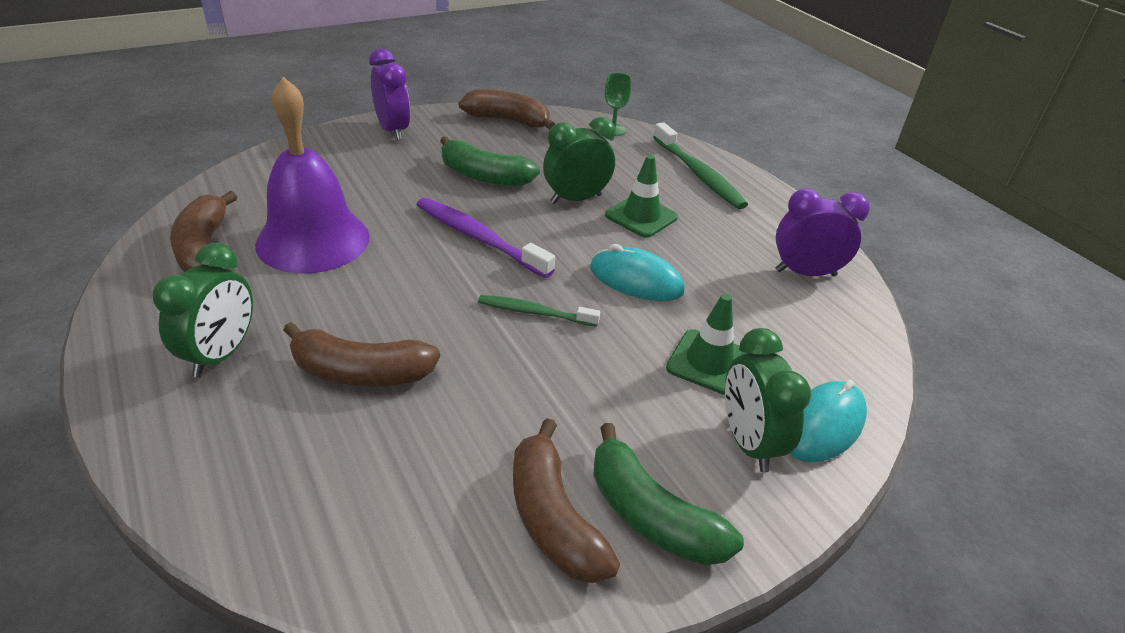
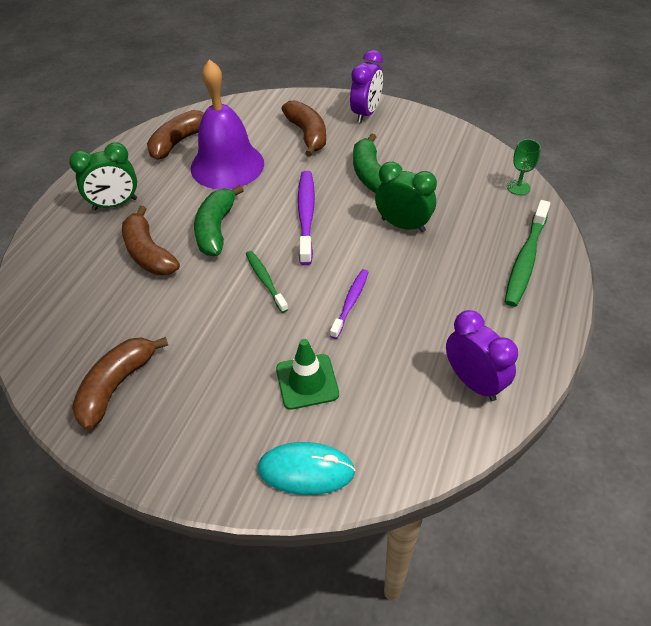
camera: 55 degrees right, 10 degrees up
(508, 120) = (450, 141): brown banana -> brown banana (307, 134)
(636, 280) = (350, 302): turquoise mouse -> purple toothbrush
(641, 216) = (426, 264): green traffic cone -> none
(651, 515) = (152, 425): green banana -> green banana (216, 229)
(748, 442) = (251, 439): green clock -> none

